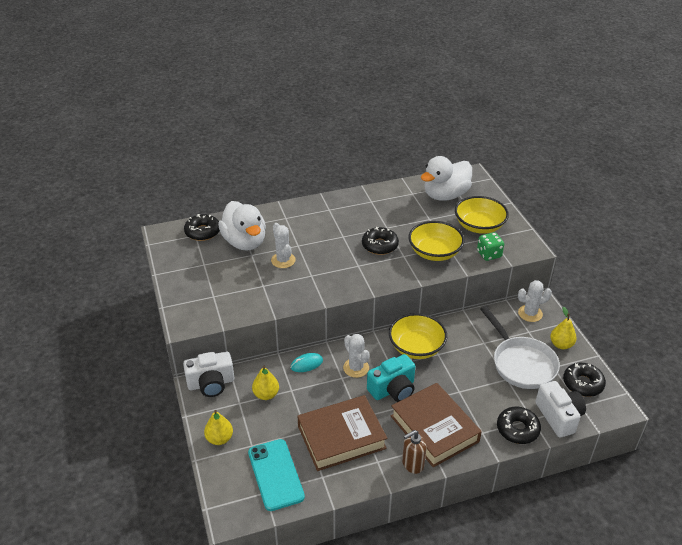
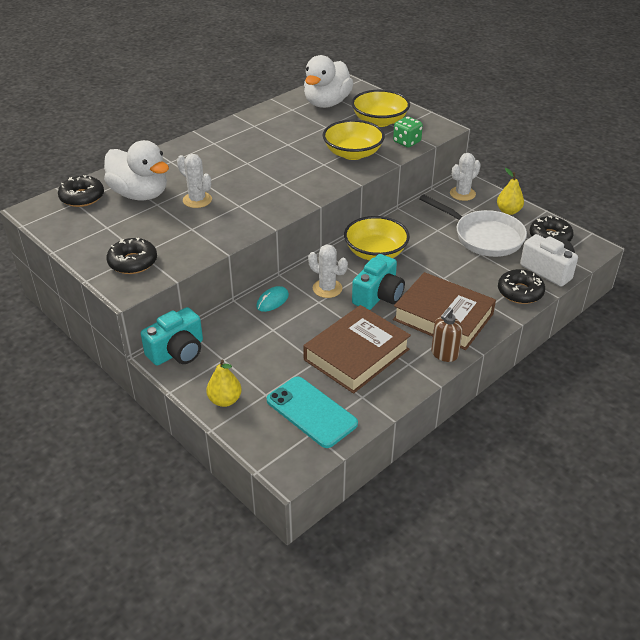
camera: 25 degrees left, 0 degrees up
(211, 383) = (177, 351): white camera -> turquoise camera
(266, 394) = (248, 342): yellow pear -> none
(380, 245) = (292, 161): black donut -> black donut (133, 262)

